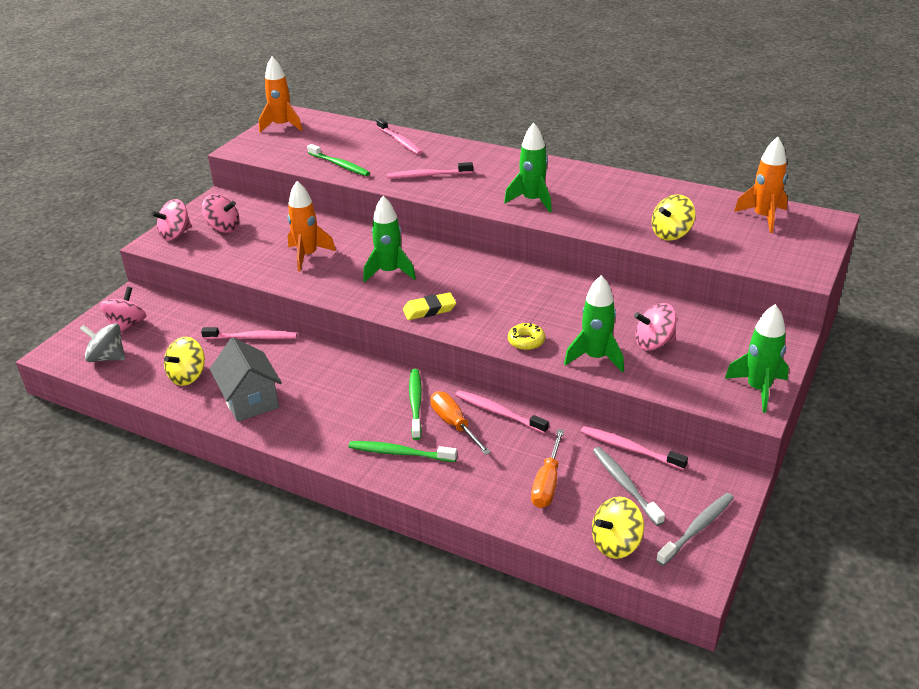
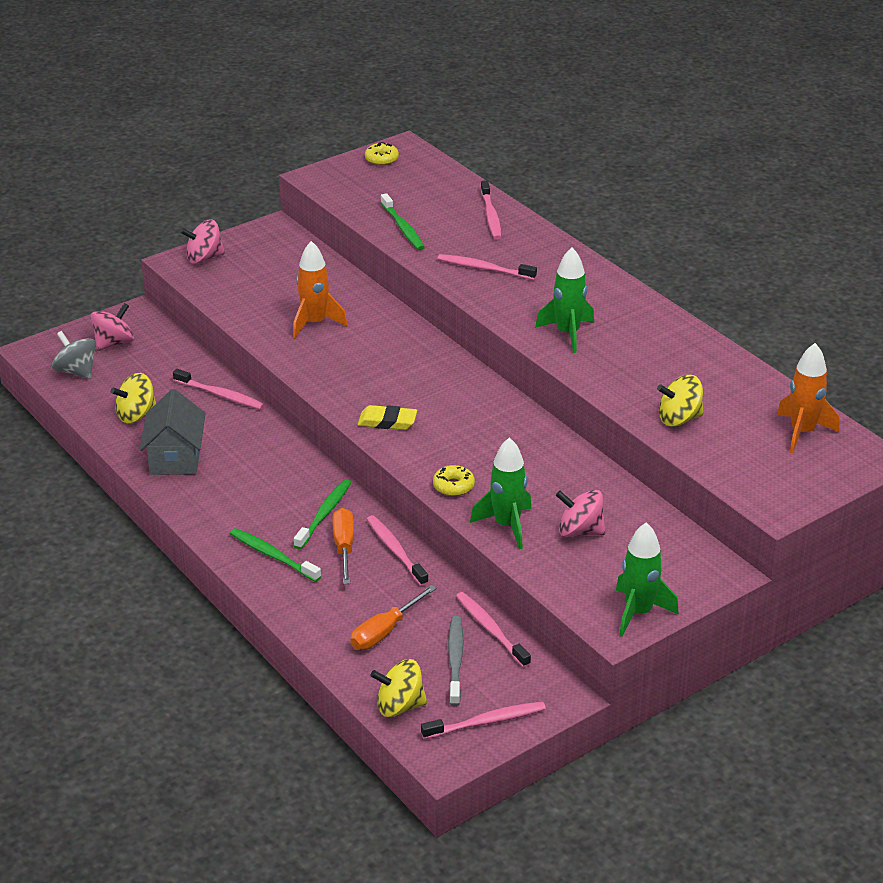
camera: 25 degrees right, 0 degrees up
(223, 228) = (255, 265): pink spinning top -> none
(282, 126) = (381, 159): orange rocket -> yellow donut
(389, 272) = (381, 368): green rocket -> none
(697, 528) = (486, 722): grey toothbrush -> pink toothbrush

